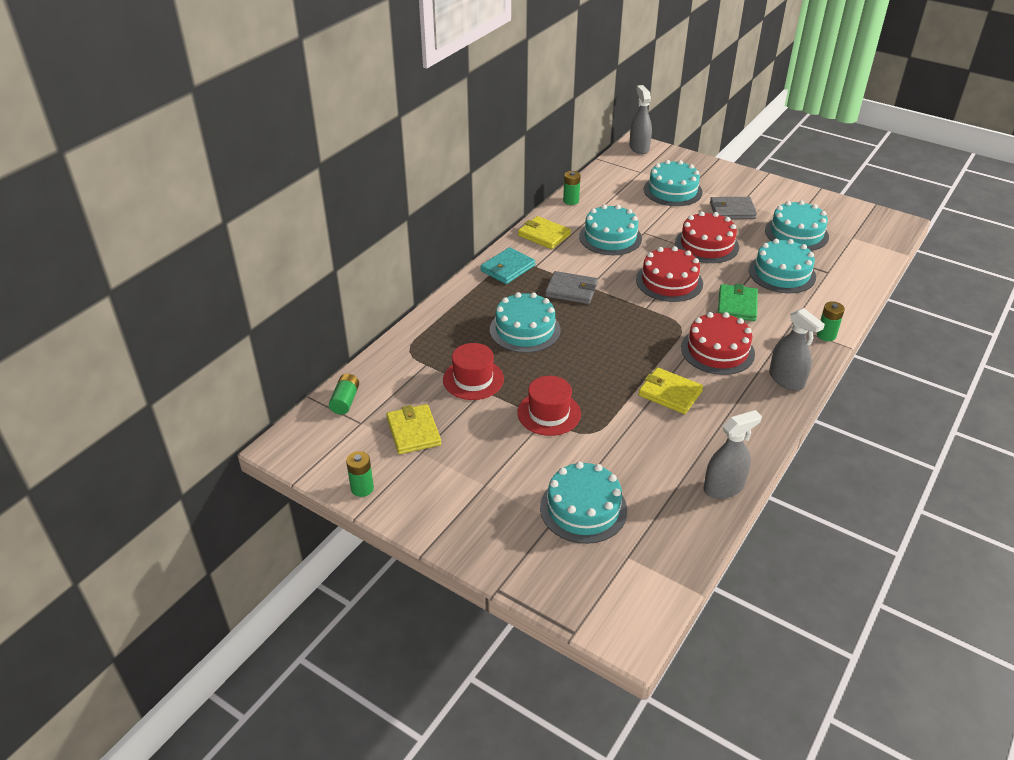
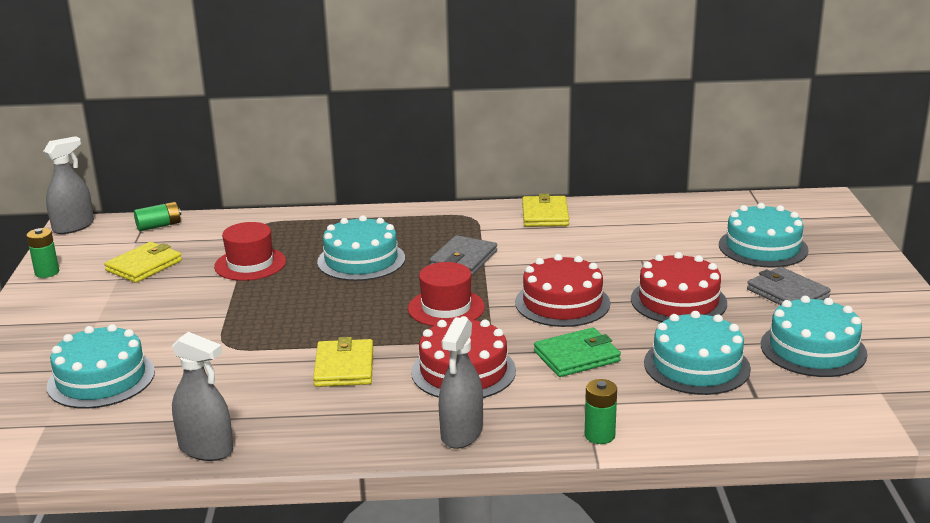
camera: 55 degrees right, 15 degrees down
(507, 268) = (456, 219): turquoise wallet -> none
(549, 413) = (236, 315): red hat -> red hat (446, 308)
(571, 201) = (635, 205): green battery -> none
(571, 290) = (463, 259): grey wallet -> grey wallet turned 45 degrees clockwise
(610, 237) = (598, 246): turquoise cake -> none
(639, 148) = (821, 202): grey spray bottle -> grey spray bottle (73, 226)

